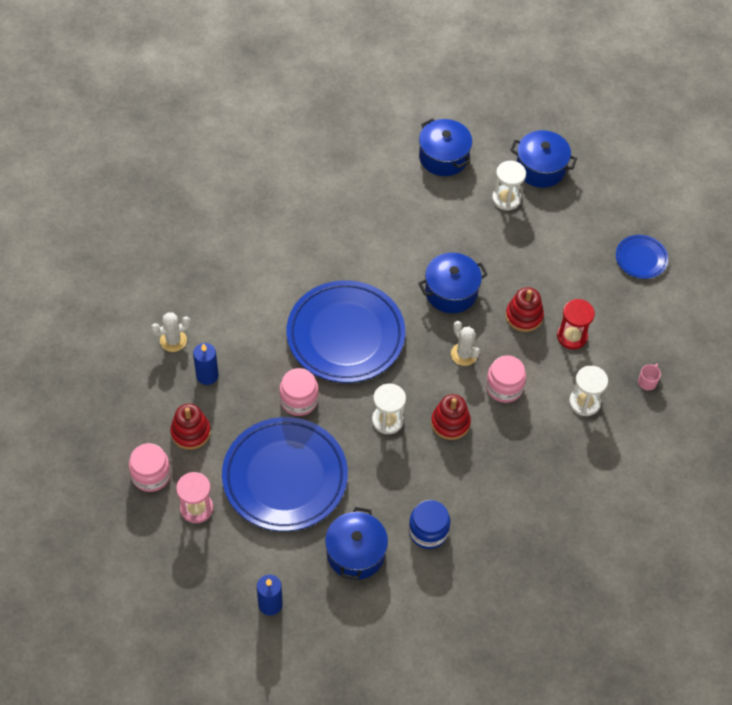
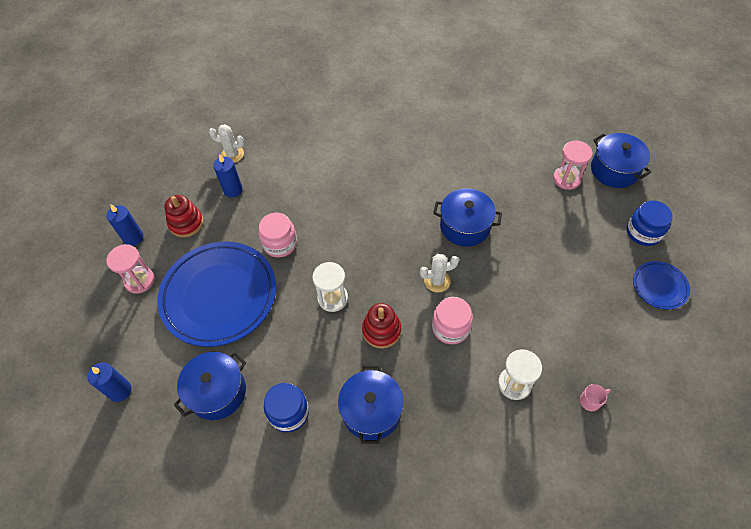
camera: 40 degrees right, 0 degrees up
(151, 475) = (133, 238): pink jar -> blue candle
(345, 335) = (355, 215): blue plate -> none
(443, 157) = (536, 125): blue pot -> blue pot (371, 411)
(464, 354) = (437, 281): white cactus -> white cactus turned 75 degrees clockwise
(506, 199) = (566, 179): white hourglass -> pink hourglass
(524, 316) = (513, 278): red stacking toy -> none
(572, 336) = (545, 318): red hourglass -> none
(600, 216) = (643, 232): none -> blue jar

